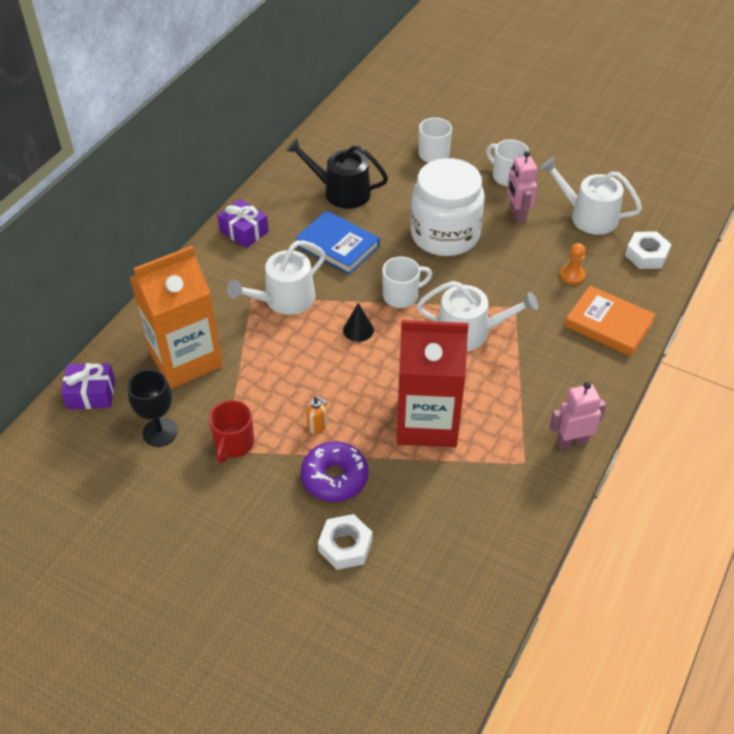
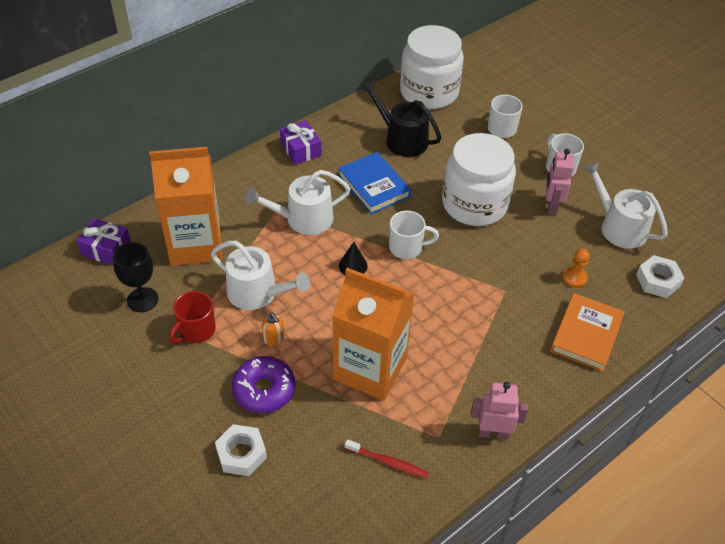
camera: 20 degrees right, 0 degrees up
(344, 138) = (429, 92): none -> white jar
(427, 422) = (370, 368): red carton -> orange carton
(469, 332) = (451, 300): white watering can -> white watering can (258, 293)
(489, 502) = (387, 462): none -> red toothbrush
(608, 324) = (586, 335): orange book -> orange book turned 60 degrees clockwise

